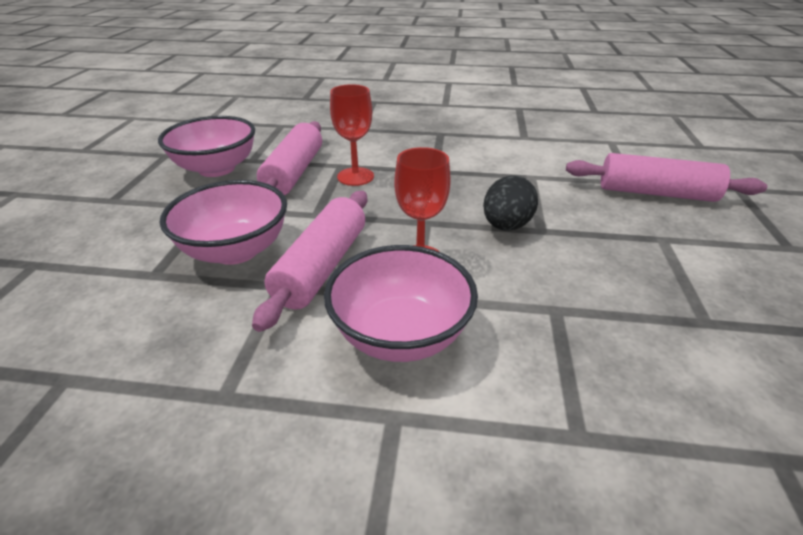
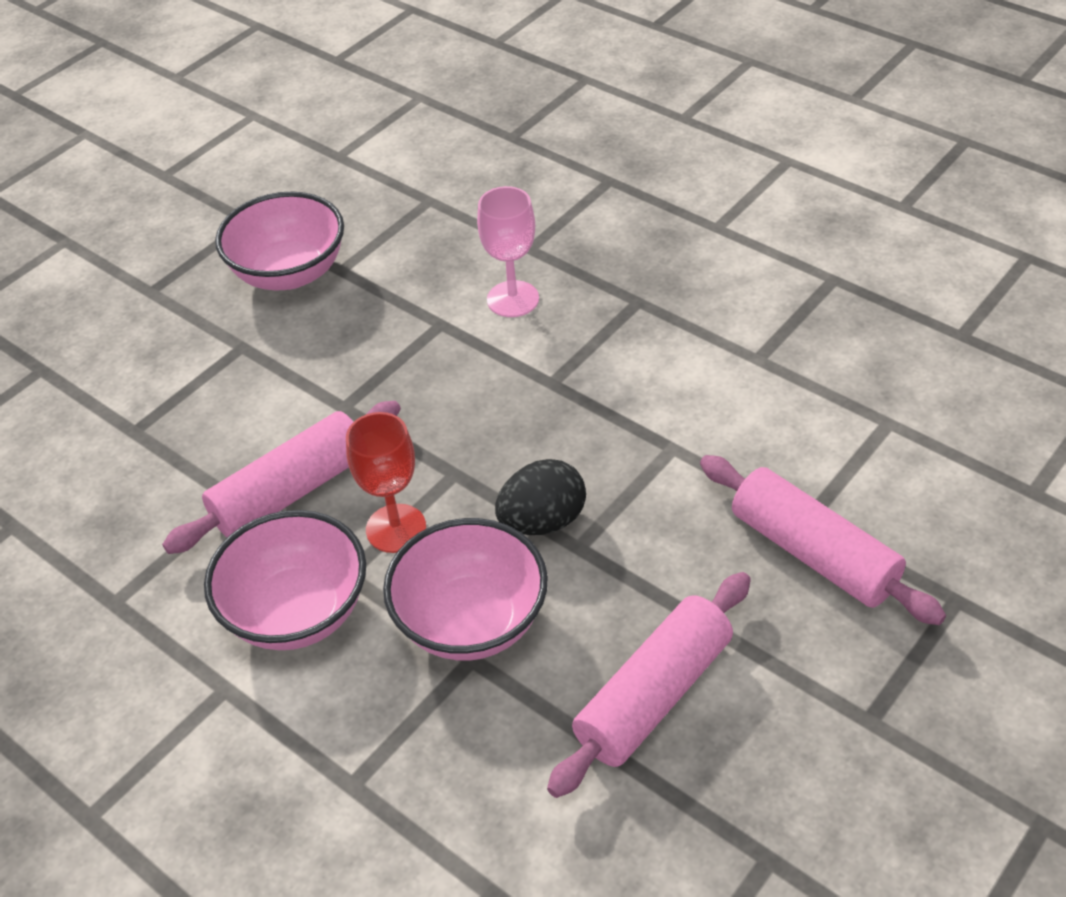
camera: 35 degrees right, 10 degrees up
(236, 250) = (225, 429): pink bowl -> pink bowl (471, 621)
(294, 173) = (373, 317): pink rolling pin -> pink rolling pin (654, 695)
(355, 176) = (440, 355): red goblet -> none
(372, 147) = (513, 299): none -> pink goblet

